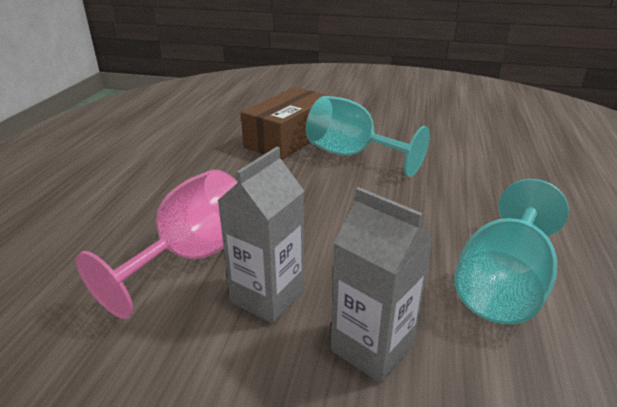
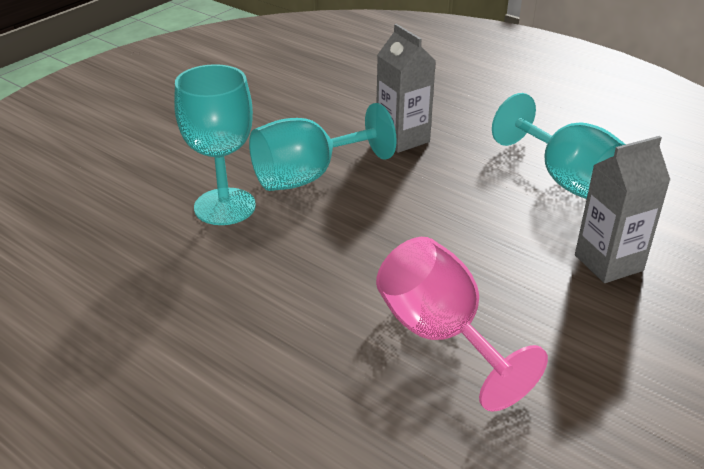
camera: 65 degrees left, 5 degrees up
(267, 297) = (527, 300): grey carton -> grey carton (402, 139)
(288, 138) = (225, 207): brown box -> turquoise goblet

